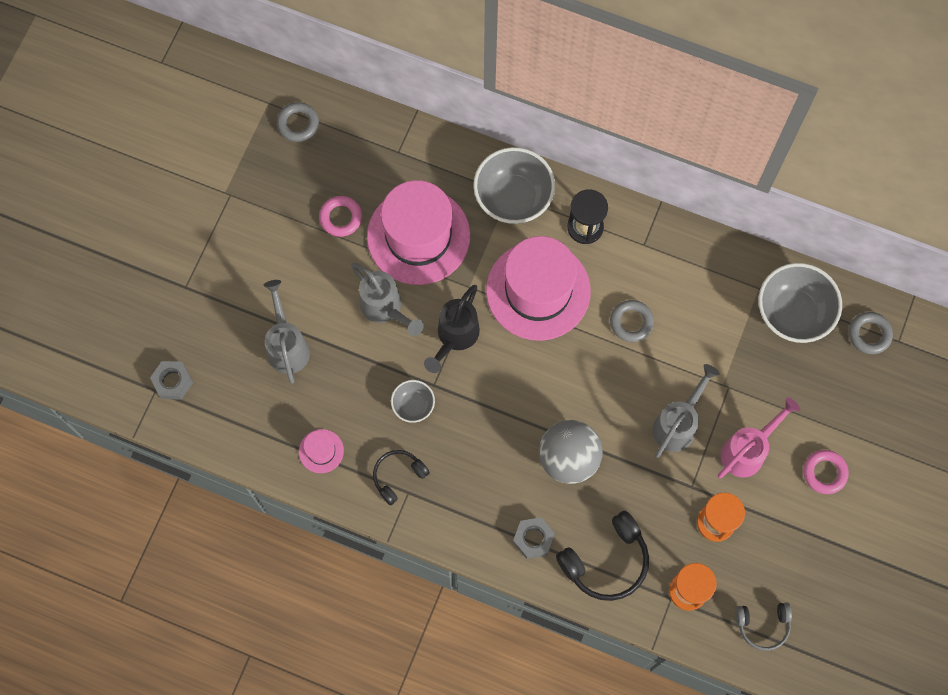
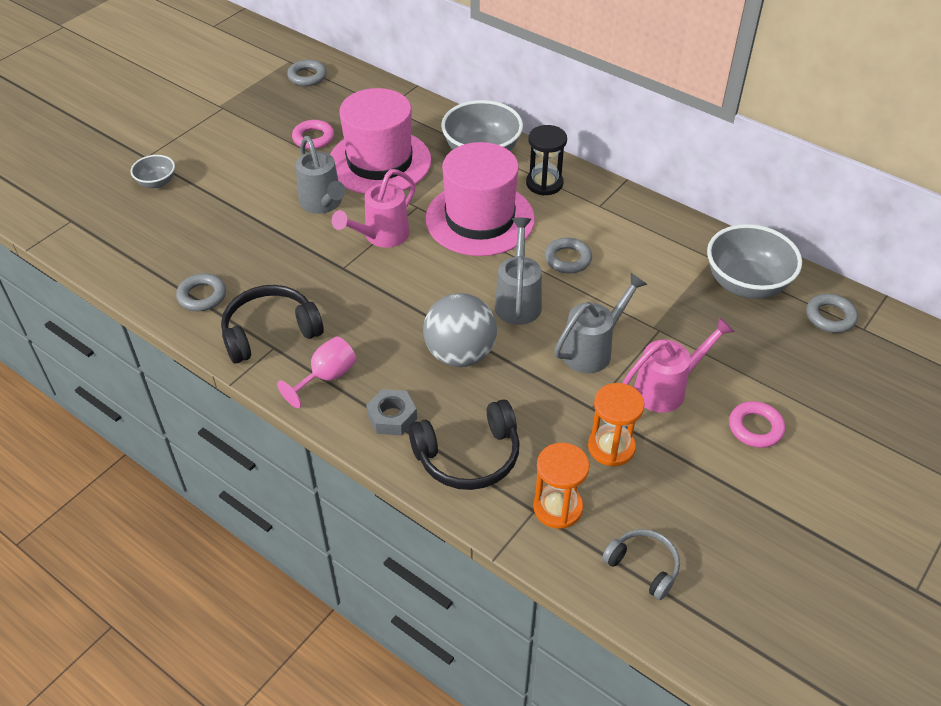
camera: 15 degrees right, 25 degrees down
(173, 382) = (91, 217): grey nut -> none
(287, 346) = (214, 213): grey watering can -> grey watering can (518, 301)
(321, 451) = (202, 296): pink hat -> grey ring
(398, 476) = (270, 332): black headphones -> black headphones, size x1.61
(413, 405) = (314, 279): grey bowl -> grey bowl (157, 183)
(455, 337) = (381, 236): black watering can -> pink watering can
(465, 512) = (326, 377): none -> pink goblet
(763, 625) = (643, 566): grey headphones -> grey headphones turned 150 degrees counterclockwise

